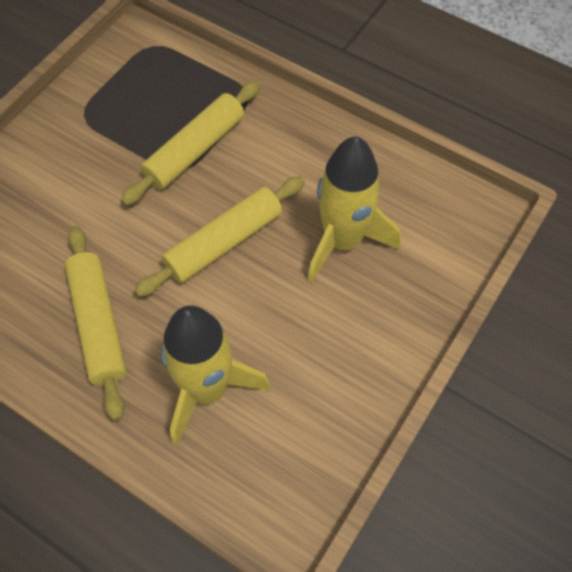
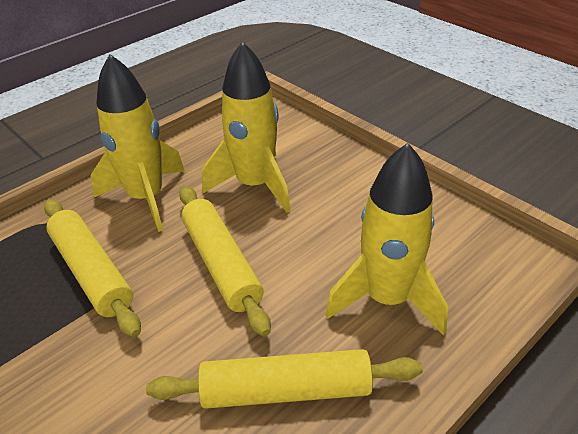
camera: 75 degrees left, 20 degrees down
(298, 154) = (146, 198): none -> yellow rocket

